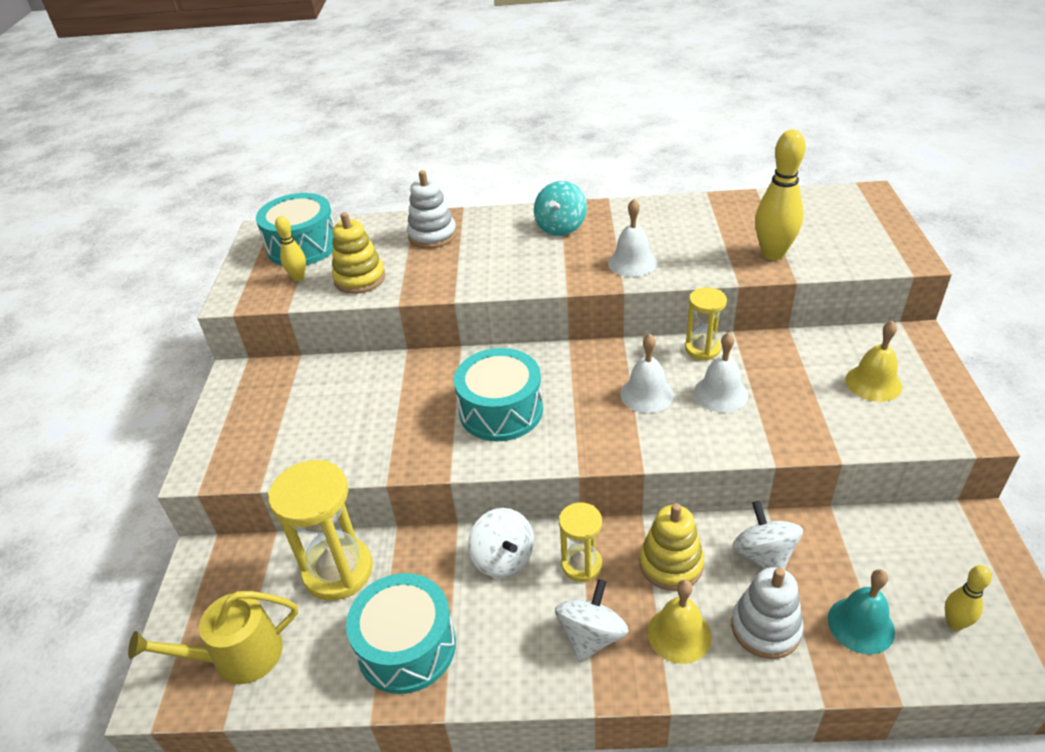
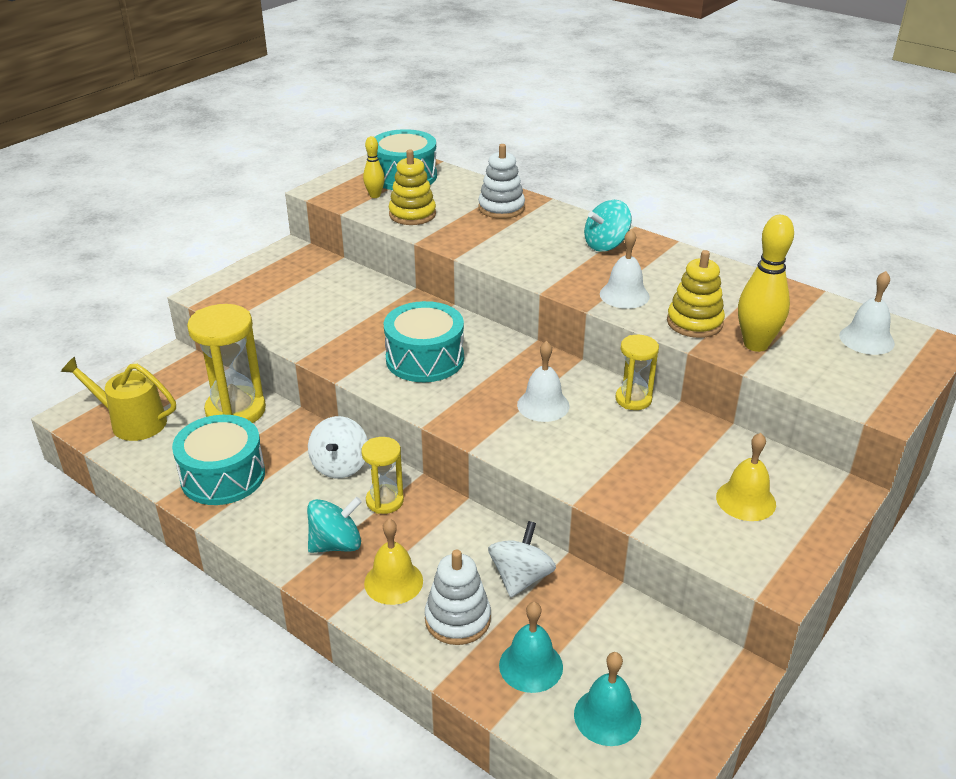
camera: 35 degrees right, 5 degrees down
(591, 636) = (336, 544): white spinning top -> turquoise spinning top
(671, 564) = (445, 539): yellow stacking toy -> yellow stacking toy (694, 322)
(720, 393) = (601, 436): white bell -> white bell (866, 339)
(954, 623) = (607, 716): yellow bowling pin -> turquoise bell

